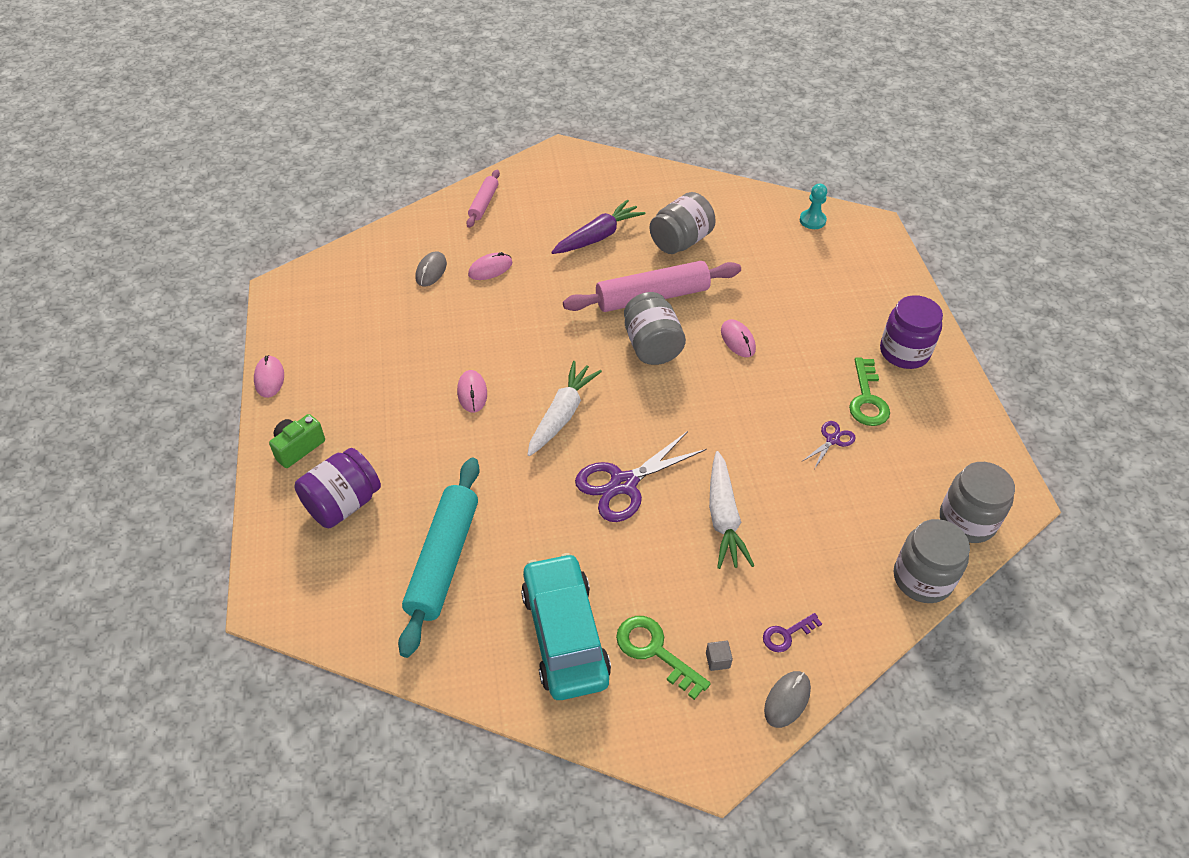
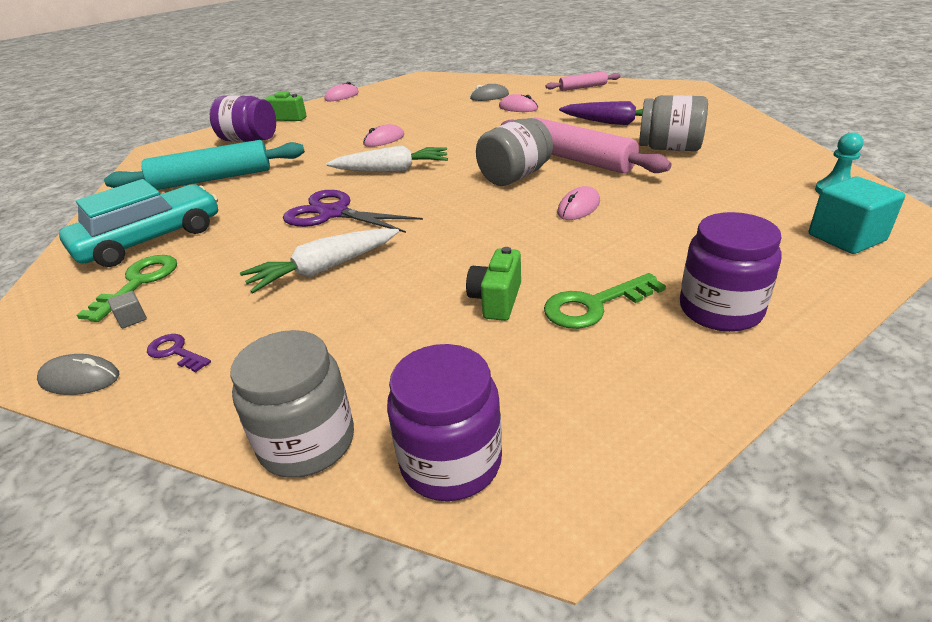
camera: 65 degrees right, 15 degrees down
(832, 440) = (496, 300): purple scissors -> green camera
(868, 257) = (846, 238): none -> turquoise cube
(967, 520) = (451, 461): grey jar -> purple jar

